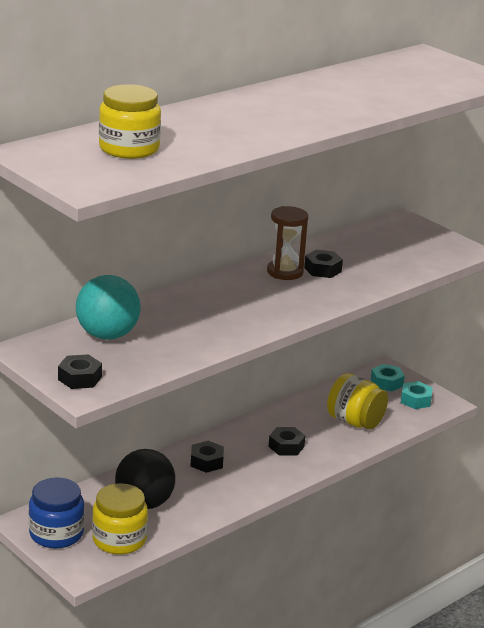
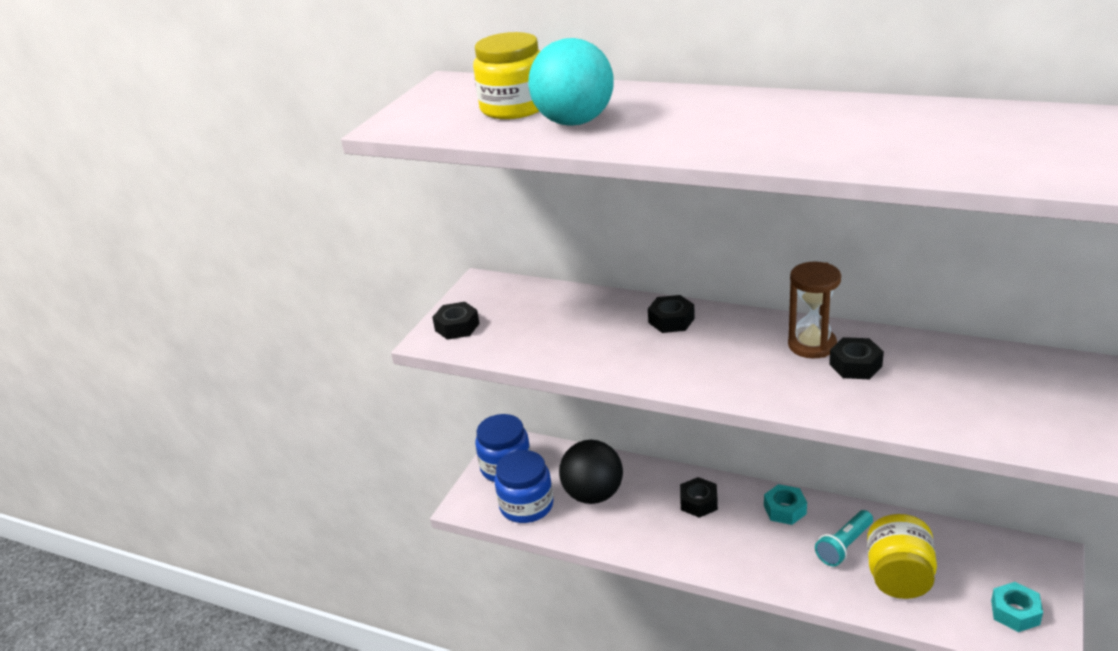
camera: 70 degrees right, 5 degrees up
(107, 335) = (549, 308): turquoise ball -> turquoise ball (574, 122)
(119, 540) = (526, 505): yellow jar -> blue jar
(286, 446) = (786, 545): black nut -> black nut (671, 320)
(309, 427) = (844, 546): none -> turquoise flashlight
(386, 382) = (1019, 570): turquoise nut -> turquoise nut (785, 510)

